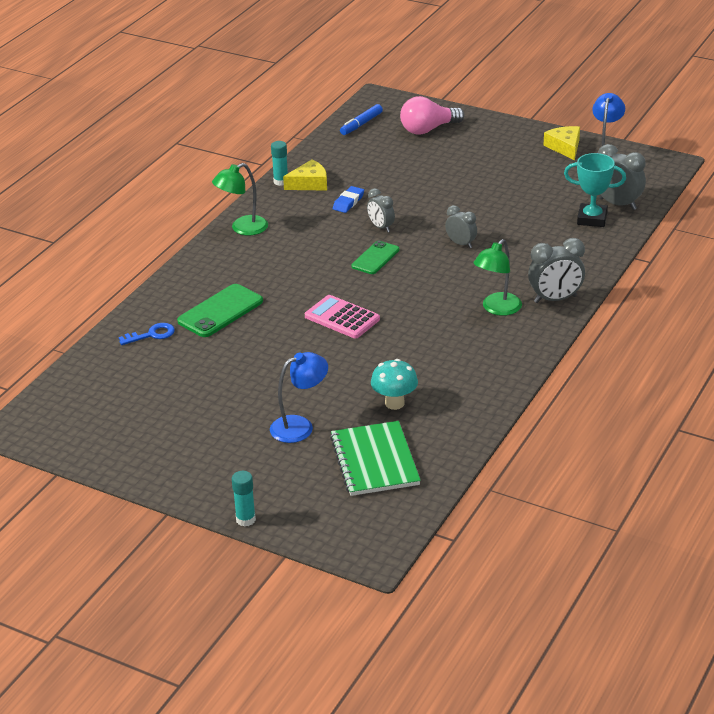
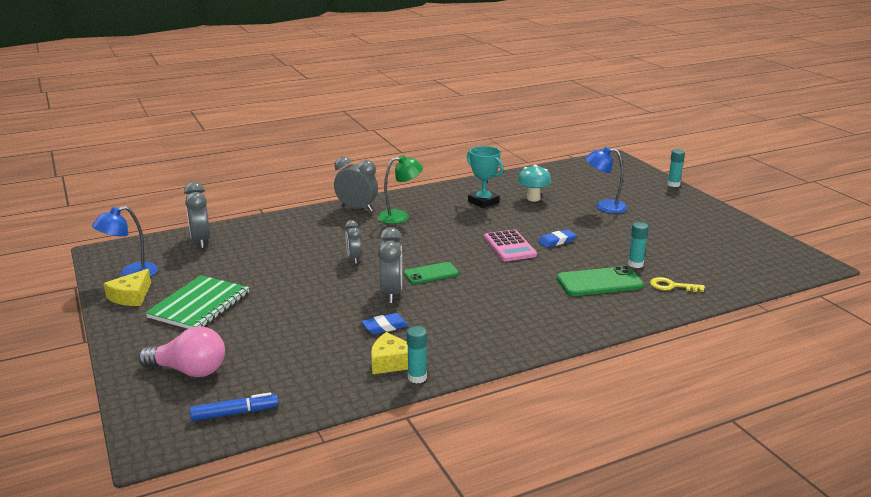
camera: 145 degrees left, 10 degrees down
(152, 334) = (671, 286): blue key -> yellow key
(202, 348) = (635, 264): none -> turquoise glue stick
(242, 228) = (512, 342): green lamp -> none
(304, 345) = (556, 241): none -> blue eraser
(375, 461) = (575, 183): green notebook -> green notebook (199, 305)
(381, 227) = (391, 294): grey clock -> grey clock, size x1.58
(592, 219) = (238, 239): turquoise trophy -> turquoise trophy (483, 202)

